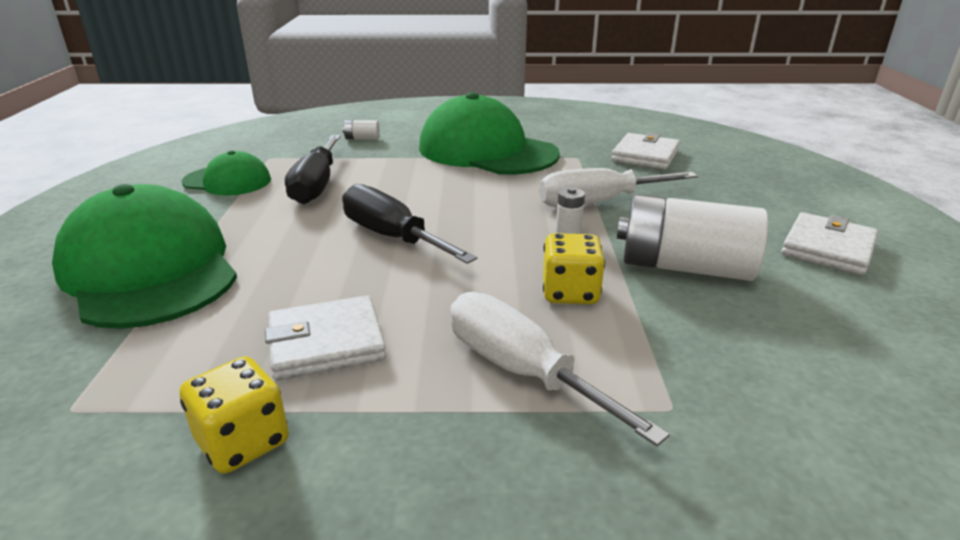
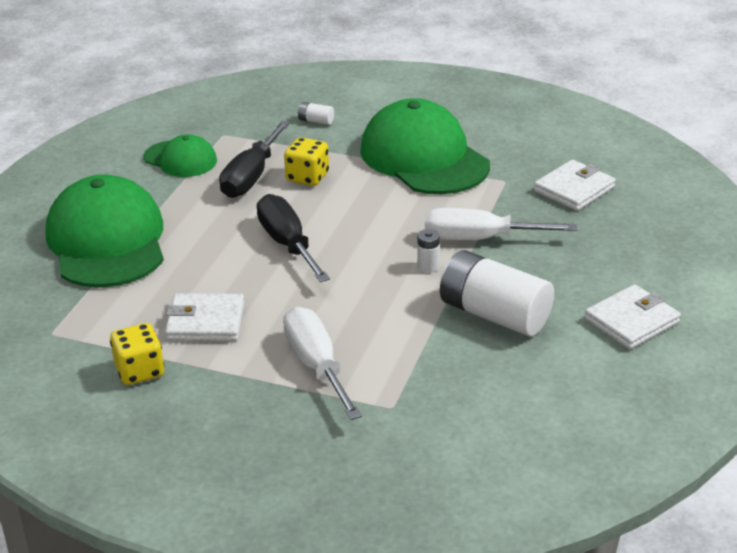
camera: 20 degrees right, 5 degrees up
(570, 292) = (389, 318): yellow dice -> yellow dice (307, 177)

